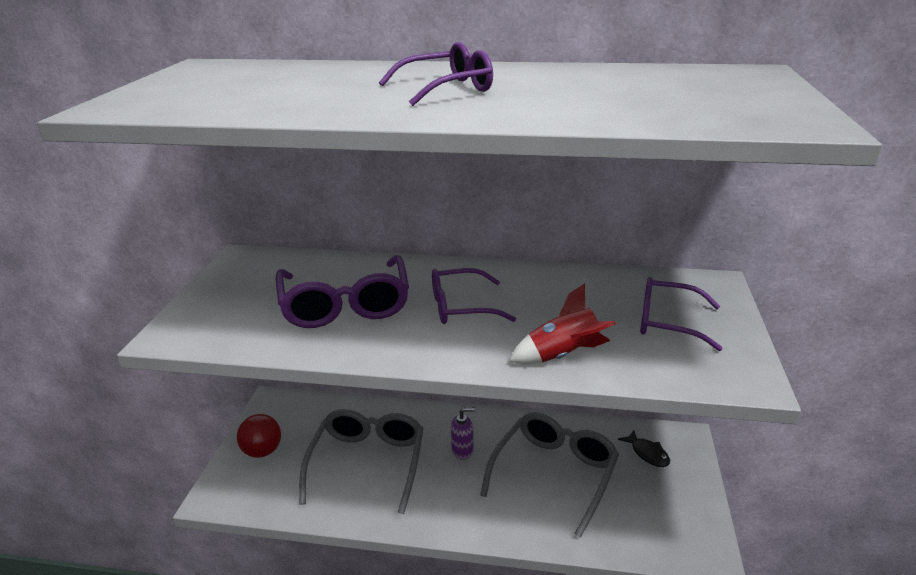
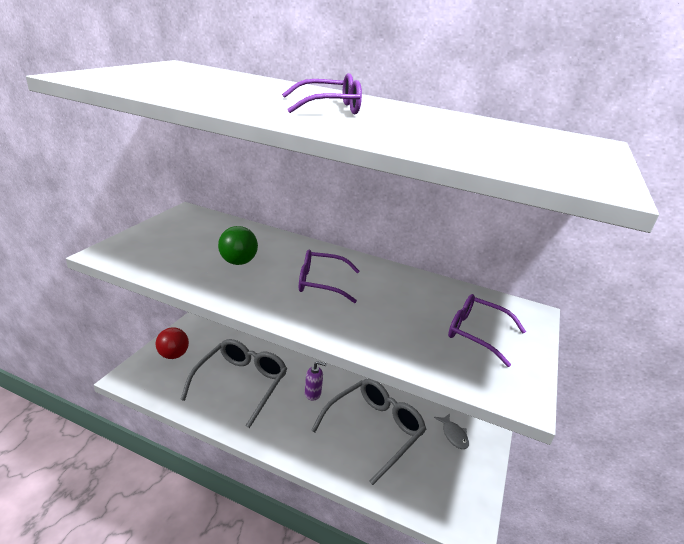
camera: 10 degrees right, 0 degrees up
(345, 306) = (238, 262): purple glasses -> green ball
(563, 355) = (378, 338): red rocket -> none
(647, 453) = (453, 435): black fish -> grey fish

